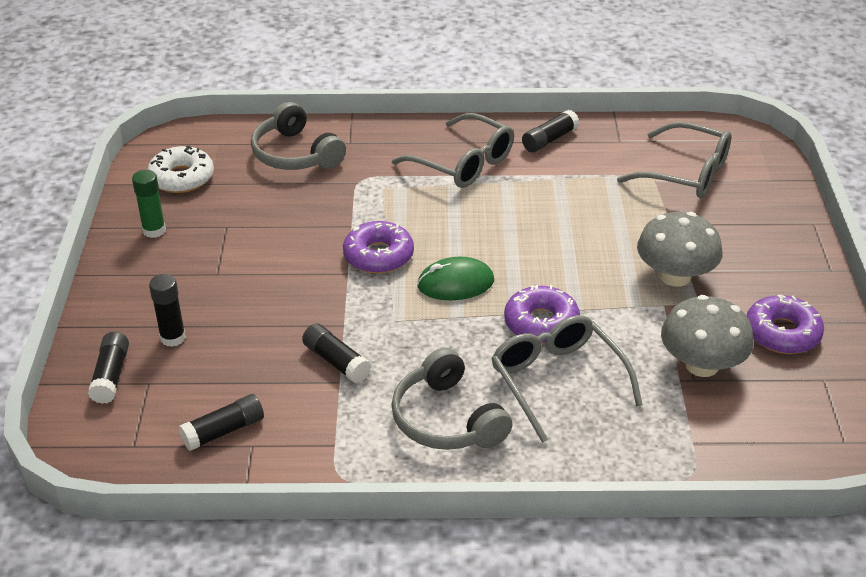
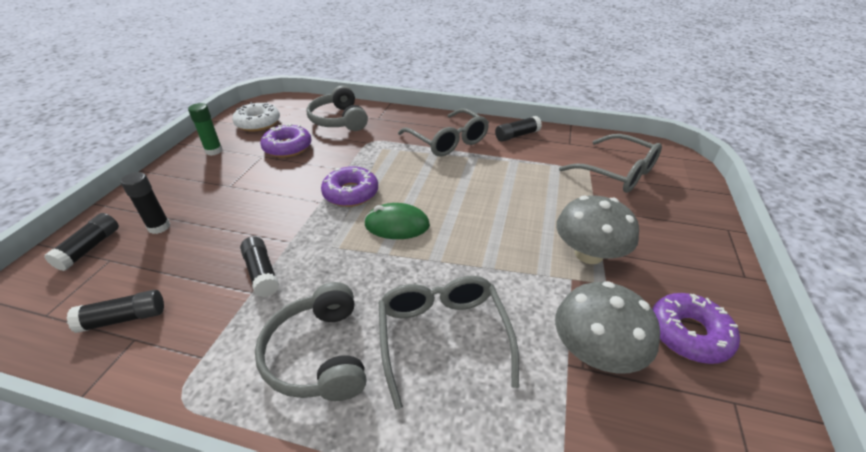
camera: 15 degrees right, 0 degrees up
(541, 323) = (452, 274): purple donut -> purple donut (287, 147)

